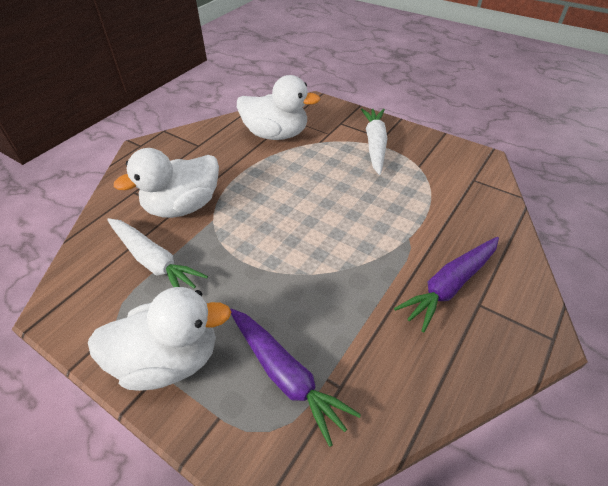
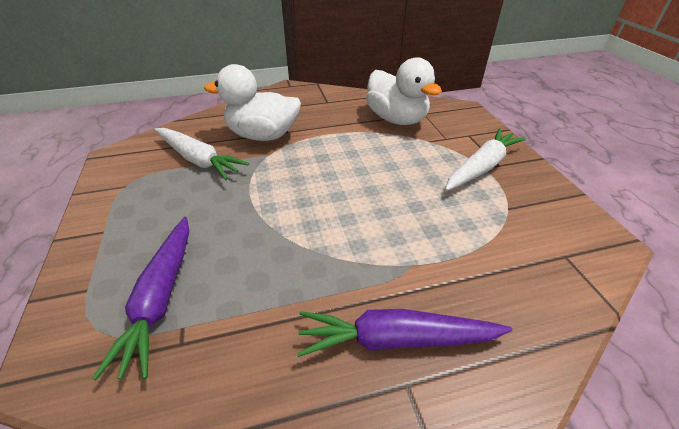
camera: 40 degrees right, 5 degrees down
(154, 261) = (198, 160): white carrot -> white carrot turned 45 degrees counterclockwise
(169, 360) = (118, 227): white duck -> none

